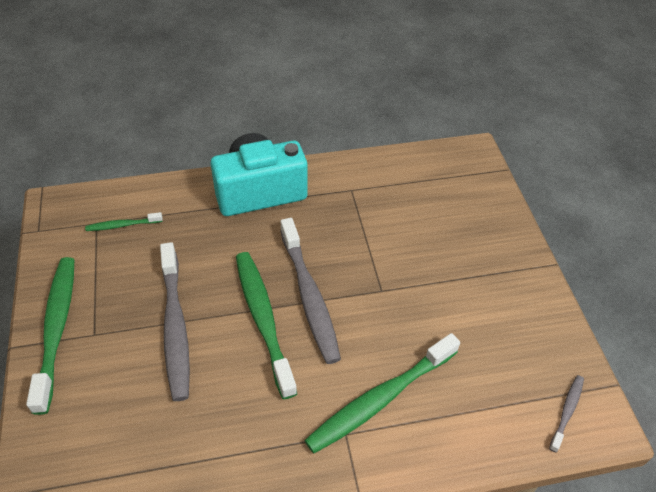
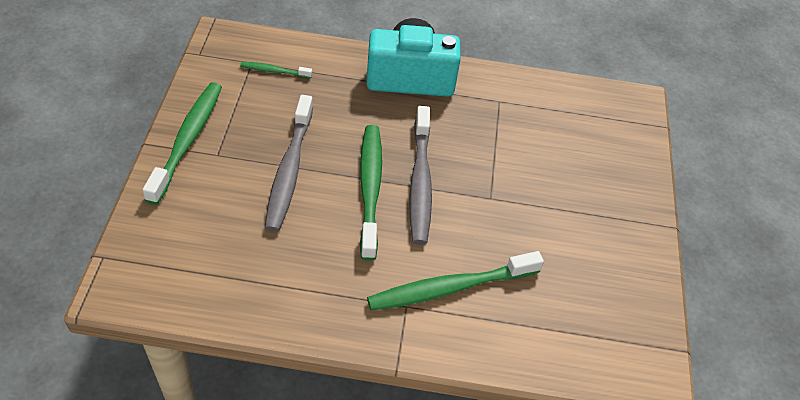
camera: 15 degrees right, 0 degrees up
(567, 411) = (624, 357): grey toothbrush -> none

